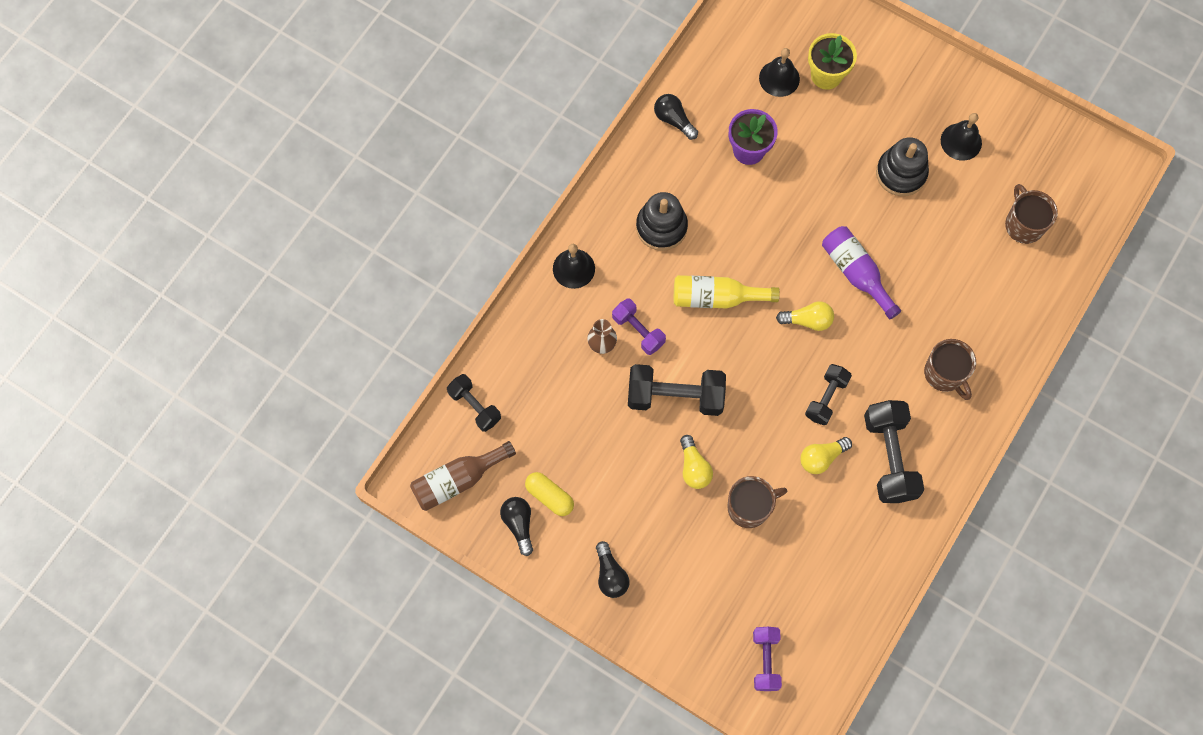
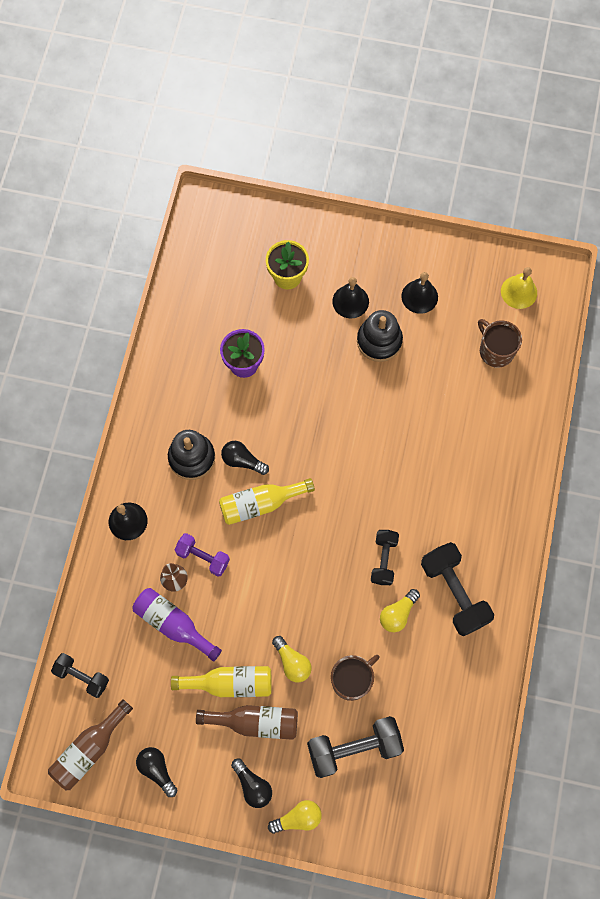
camera: 20 degrees left, 0 degrees up
(549, 496) = (175, 734): yellow capsule -> none
(622, 466) = (229, 683): none -> yellow bottle
(634, 513) = (255, 722): none -> brown bottle
(673, 120) = (170, 359): black light bulb -> black light bulb (242, 461)
(675, 396) = (254, 604): black dumbbell -> black dumbbell (354, 748)
(765, 660) = (411, 812): purple dumbbell -> none
(779, 78) = (248, 292): black bell -> black bell (350, 301)
(807, 320) = (345, 497): yellow light bulb -> yellow light bulb (298, 818)
(856, 273) = (371, 441): purple bottle -> purple bottle (173, 624)
(945, 374) = (475, 503): brown mug -> none
(1071, 171) = (519, 292): none -> yellow bell

